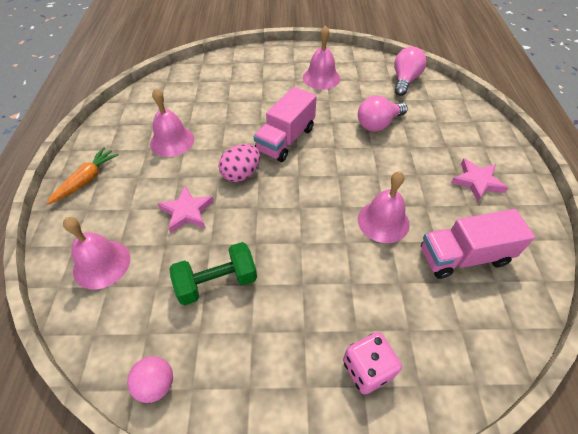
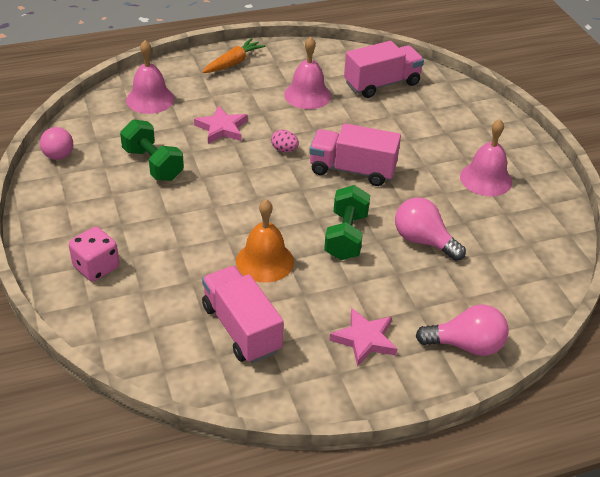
camera: 70 degrees right, 10 degrees down
(87, 180) = (233, 63): orange carrot -> orange carrot turned 60 degrees counterclockwise
(185, 95) = (382, 84): none -> pink truck
(241, 174) = (284, 150): pink egg -> pink egg, size x0.61
(364, 163) = (346, 236): none -> green dumbbell
(383, 221) = (265, 261): pink bell -> orange bell
(405, 80) = (536, 258): pink light bulb -> pink light bulb (466, 345)

